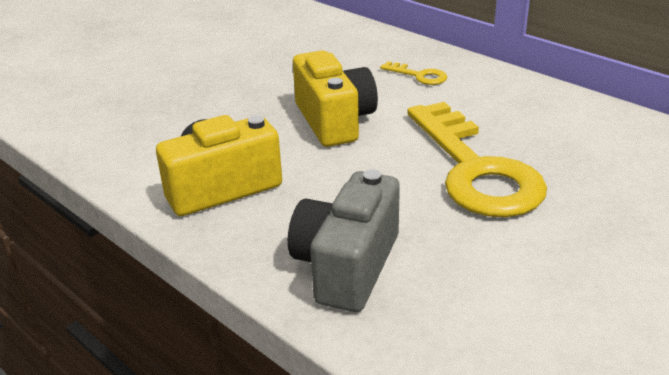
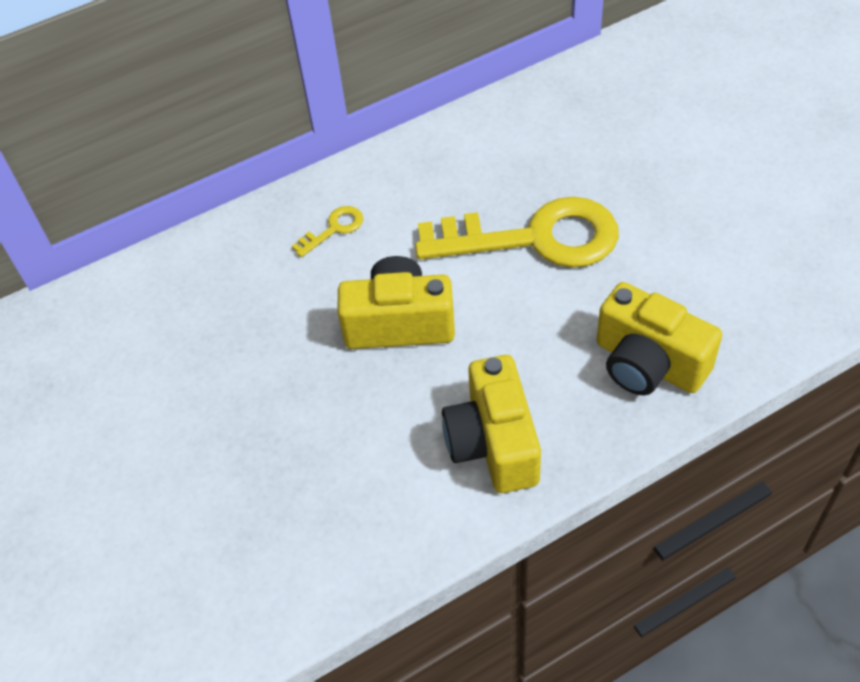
camera: 70 degrees left, 20 degrees up
(347, 266) = (648, 363): grey camera -> yellow camera

